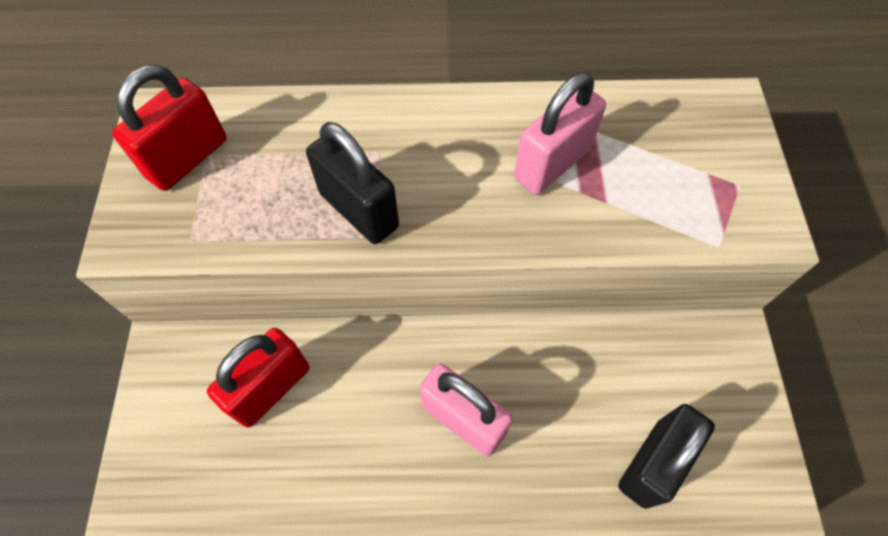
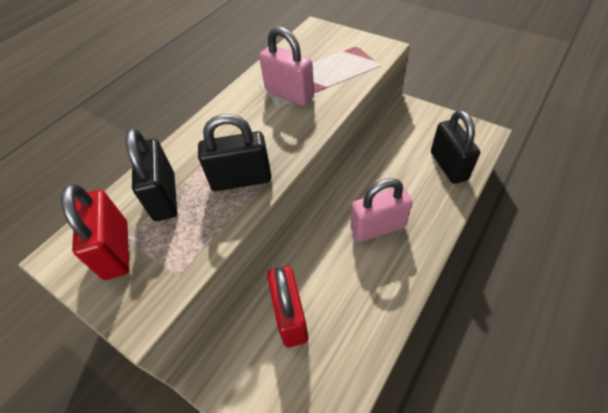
camera: 50 degrees left, 10 degrees down
(282, 150) = (165, 197): none -> black padlock
(552, 164) = (289, 94): pink padlock -> pink padlock turned 45 degrees counterclockwise

